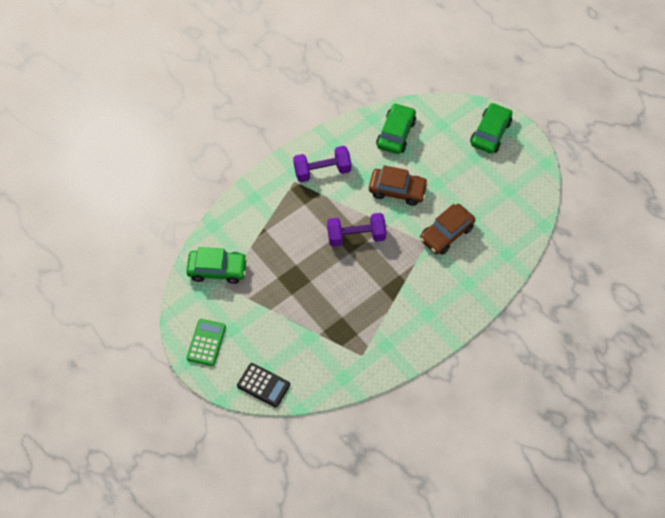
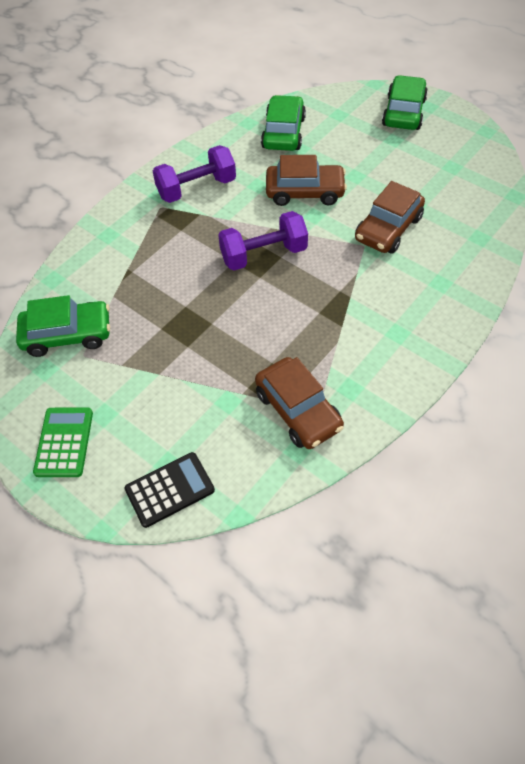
camera: 10 degrees left, 5 degrees down
(263, 385) = (170, 490): black calculator -> black calculator turned 45 degrees counterclockwise
(350, 352) = (298, 410): none -> brown car

